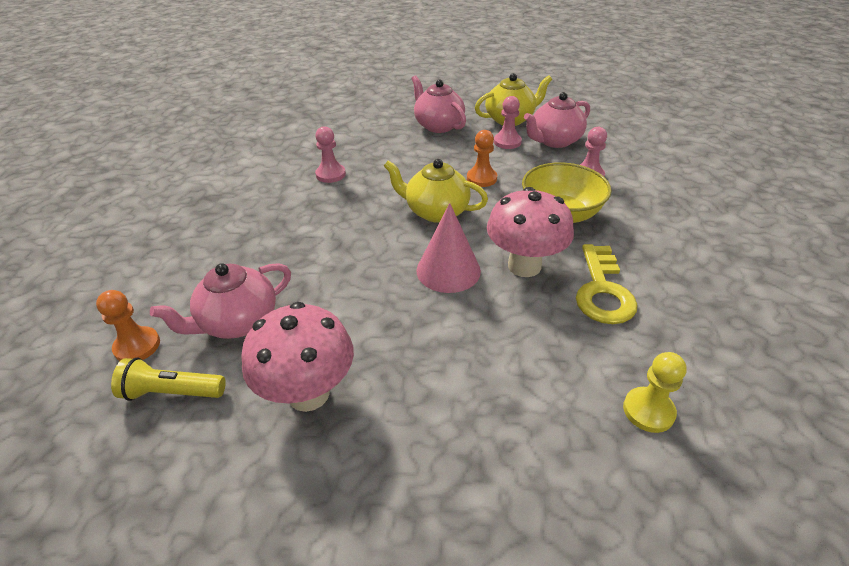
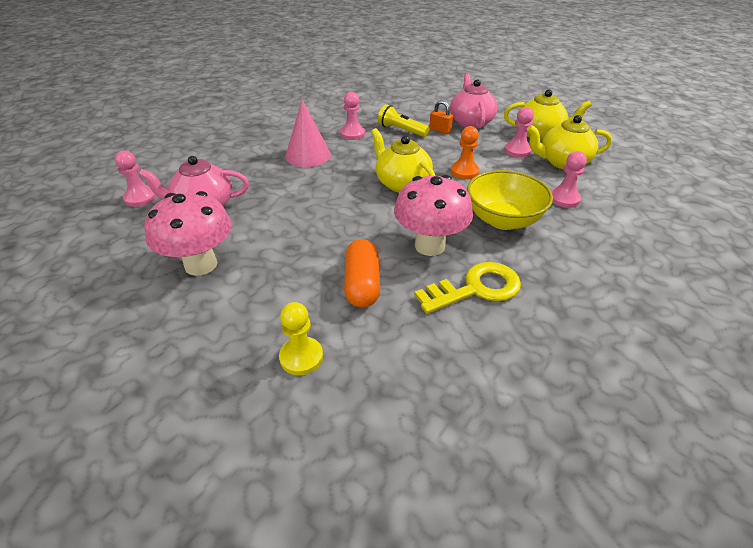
camera: 30 degrees right, 0 degrees up
(137, 346) = (140, 198): orange pawn -> pink pawn
(172, 392) = (133, 231): yellow flashlight -> yellow flashlight (401, 130)
(417, 143) = (440, 130): none -> orange padlock
(448, 270) = (368, 227): pink cone -> pink cone (308, 155)
(503, 333) = (362, 284): none -> orange capsule
(554, 141) = (562, 162): pink teapot -> yellow teapot
(602, 290) = (475, 289): yellow key -> yellow key turned 150 degrees counterclockwise
(648, 411) = (415, 388): yellow pawn -> yellow pawn (301, 357)

